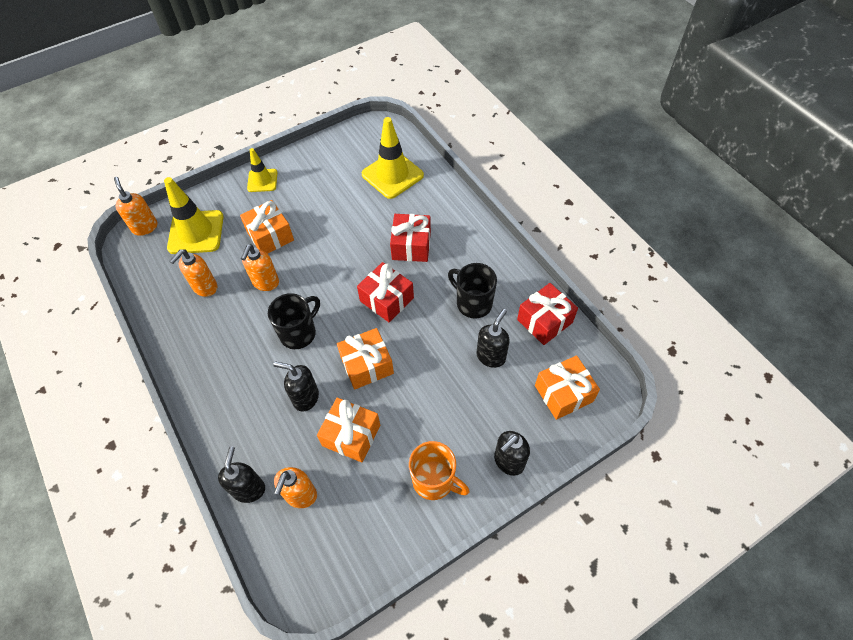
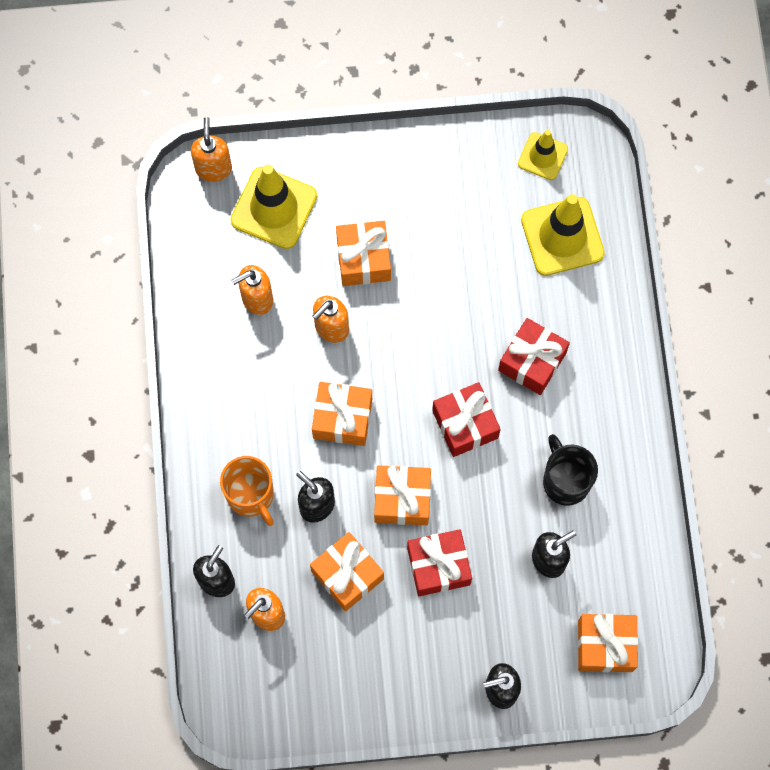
camera: 25 degrees right, 15 degrees up
(262, 180) = (388, 162): yellow traffic cone -> yellow traffic cone (542, 156)
(299, 333) = (342, 418): black mug -> orange gift
(434, 480) = (411, 669): orange mug -> orange mug (251, 495)
(544, 321) = (637, 547): red gift -> red gift (438, 566)

